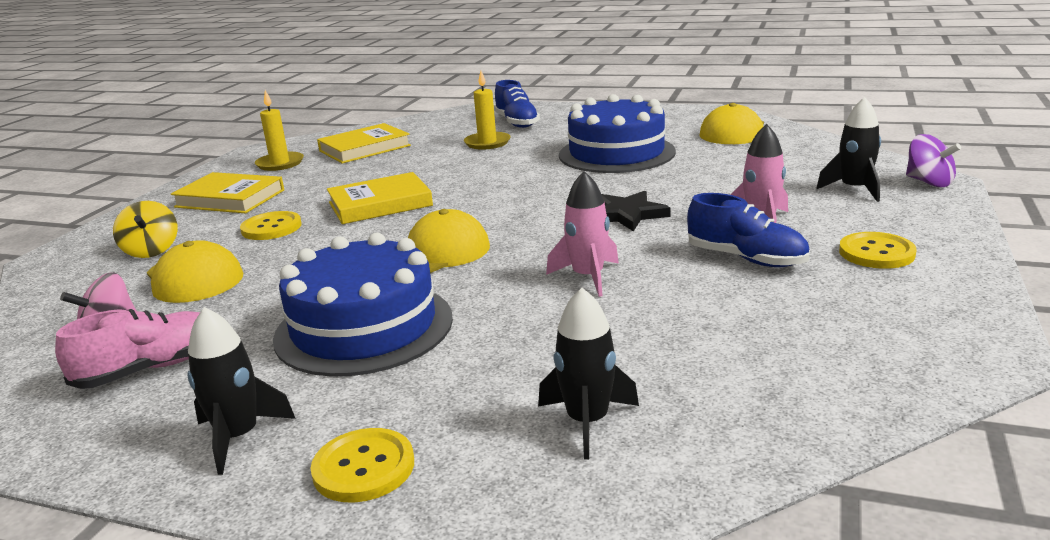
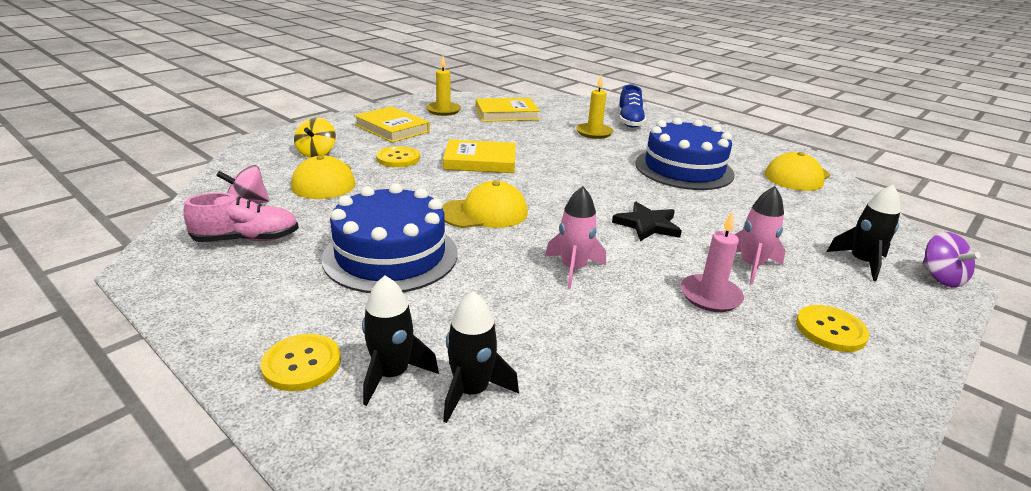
camera: 20 degrees right, 5 degrees up
(239, 437) = (252, 309): black rocket -> black rocket (392, 374)
(746, 259) = (710, 296): blue shoe -> pink candle

